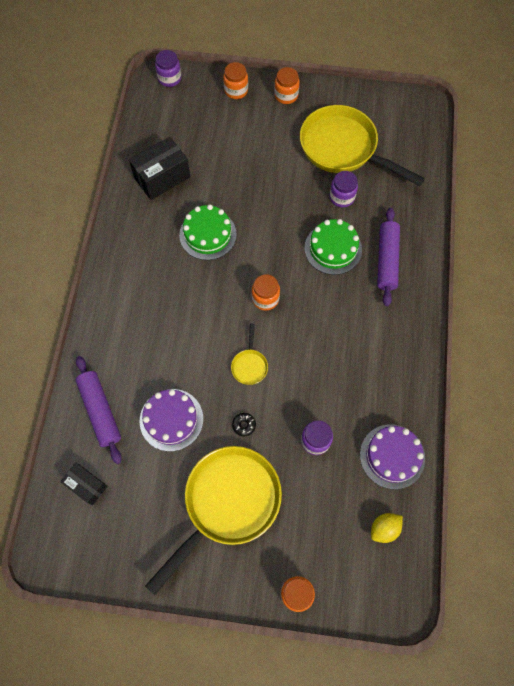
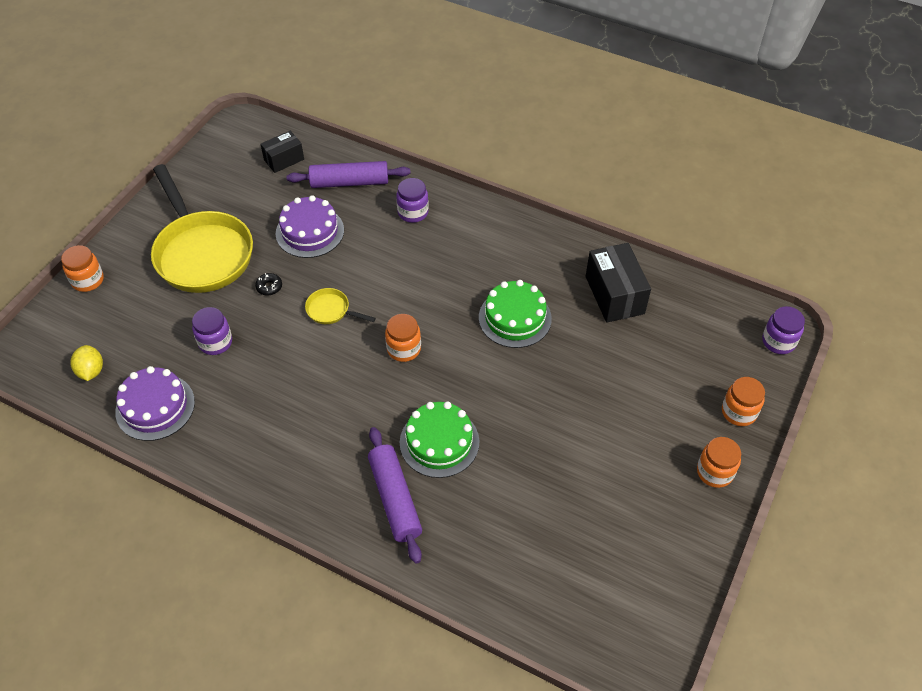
camera: 110 degrees right, 15 degrees down
(342, 197) = (513, 481): purple jar -> purple jar (413, 212)
(343, 148) = (595, 513): yellow pan -> none
(386, 260) = (395, 498): purple rolling pin -> purple rolling pin turned 45 degrees clockwise

